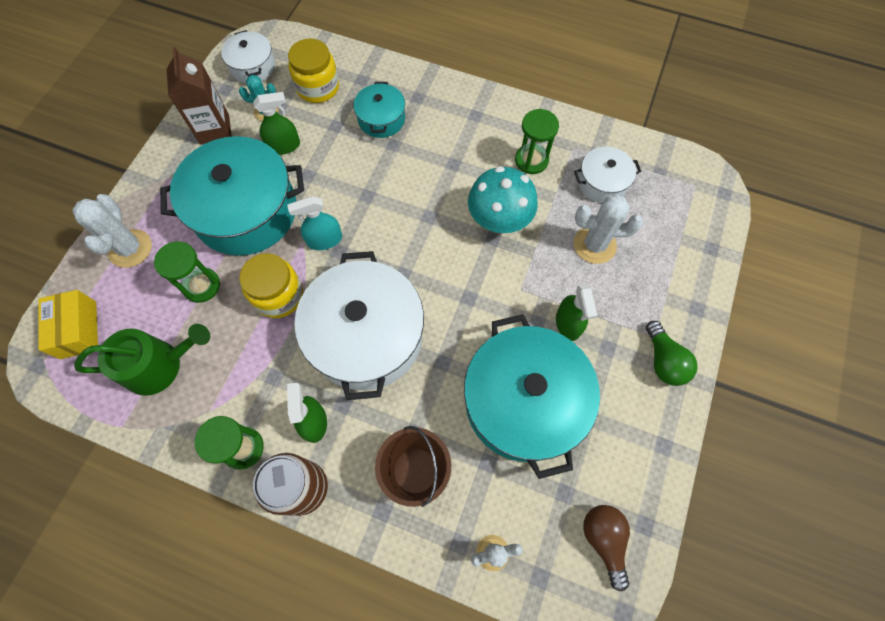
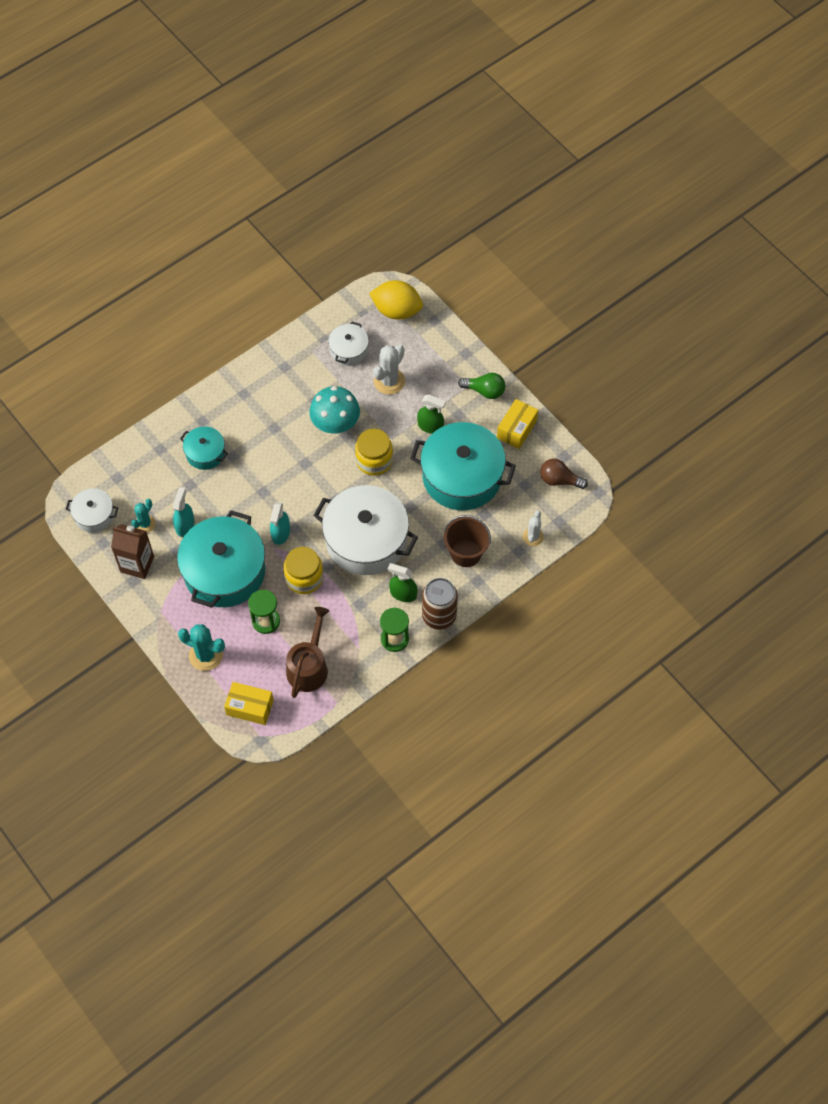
camera: 60 degrees left, 5 degrees down
(130, 248) = (206, 655): white cactus -> turquoise cactus
(160, 365) = (309, 666): green watering can -> brown watering can
(284, 146) = (185, 525): green spray bottle -> turquoise spray bottle
(318, 87) = (146, 480): yellow jar -> yellow jar (374, 460)
(531, 160) = (304, 380): green hourglass -> none
(639, 434) = (516, 429): none -> yellow box
(691, 202) = (397, 310): none -> yellow lemon

